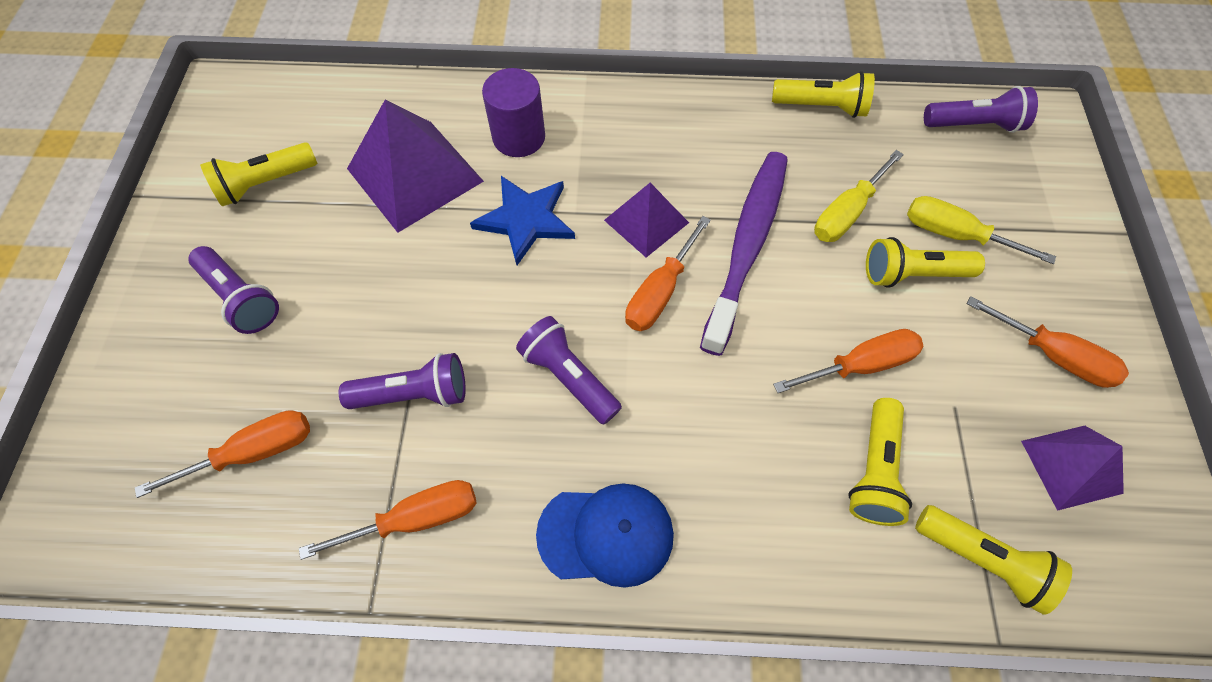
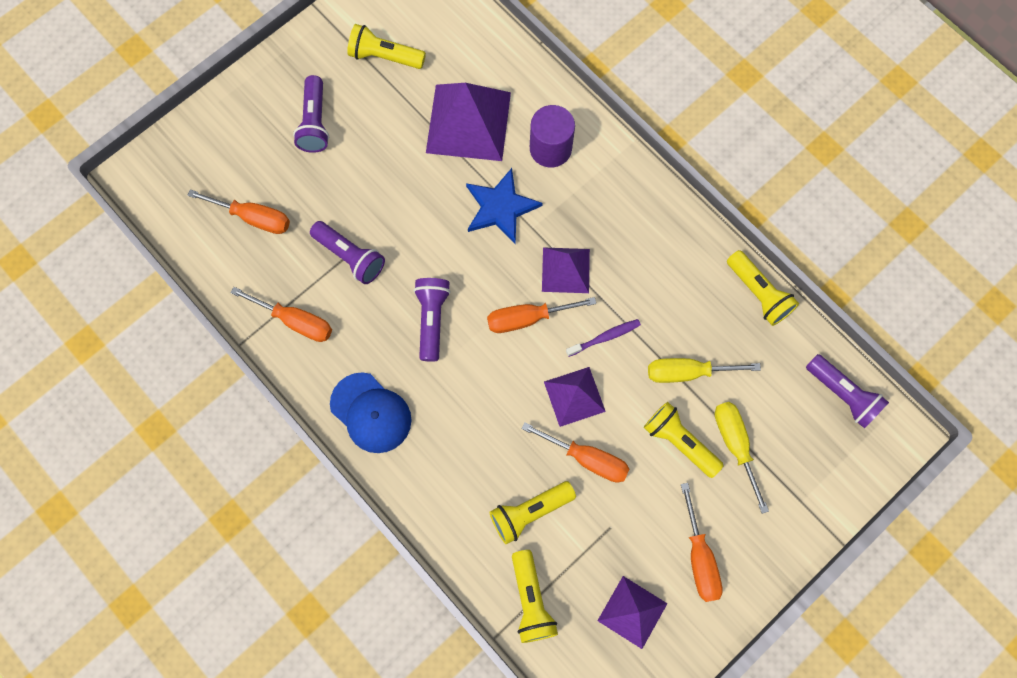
camera: 45 degrees right, 10 degrees up
(746, 246) = (604, 337): purple toothbrush -> purple toothbrush, size x0.42
(782, 321) = (574, 396): none -> purple pyramid

